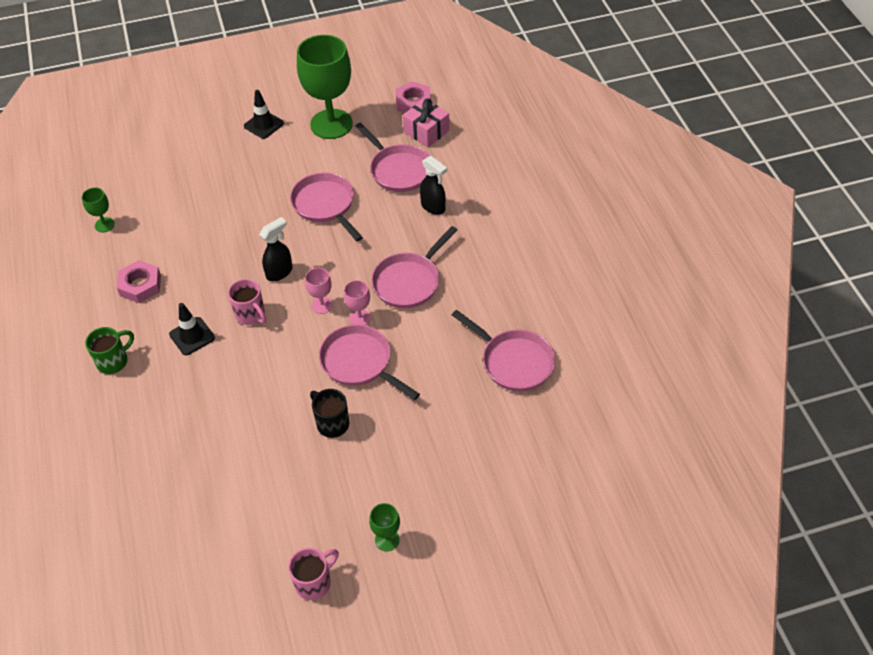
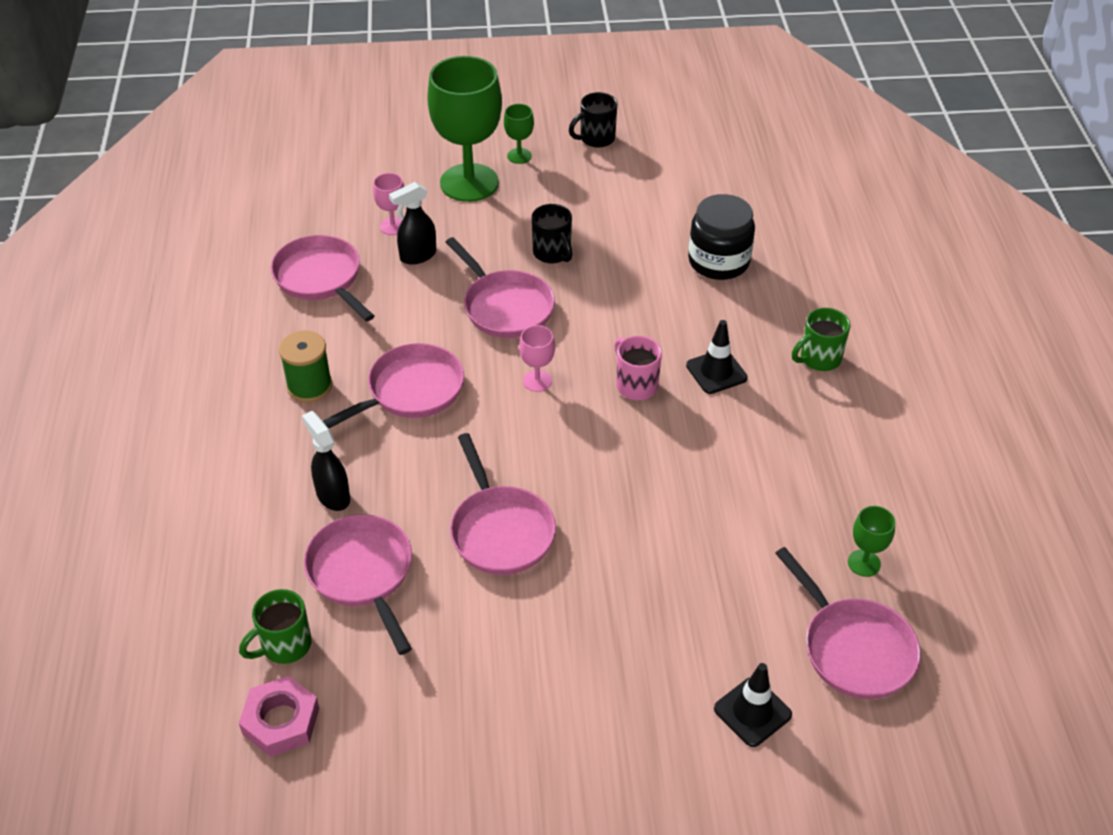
camera: 170 degrees left, 5 degrees down
(118, 180) = (853, 648): none -> pink pan
(140, 285) = (793, 452): pink nut -> none
(189, 442) = (718, 261): none -> black jar
(264, 125) = (580, 726): black traffic cone -> black traffic cone (752, 712)
(279, 272) = (588, 436): black spray bottle -> black spray bottle (417, 256)
(314, 582) = (596, 139): pink mug -> black mug
(331, 124) = (451, 700): green goblet -> green goblet (469, 183)
(359, 318) = (491, 357): pink goblet -> pink goblet (393, 226)
(426, 131) = (284, 646): pink gift -> green mug
(480, 273) = (309, 386): none -> green spool

